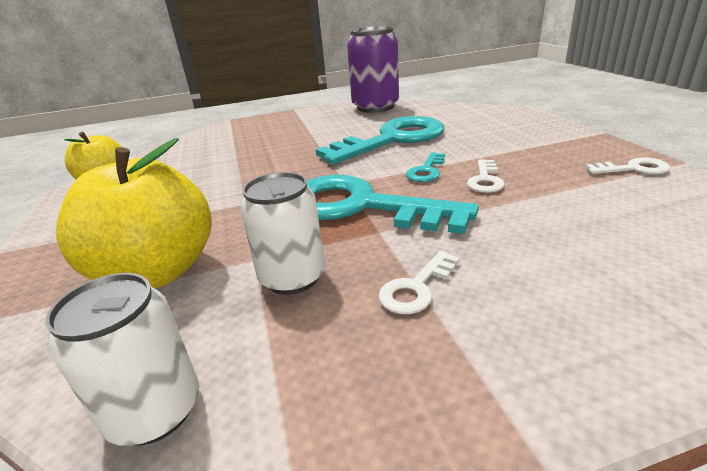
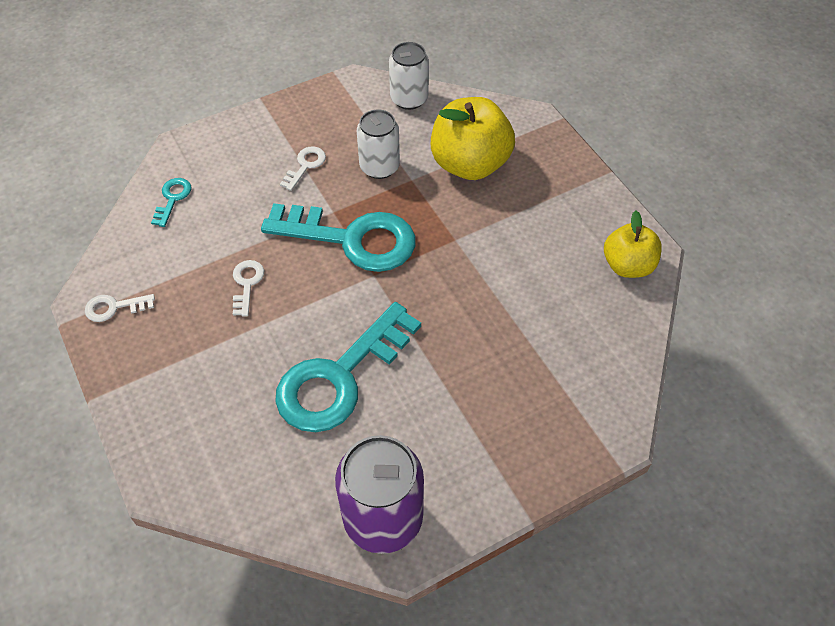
camera: 165 degrees right, 25 degrees up
(426, 171) = (299, 299): turquoise key -> turquoise key (172, 199)

